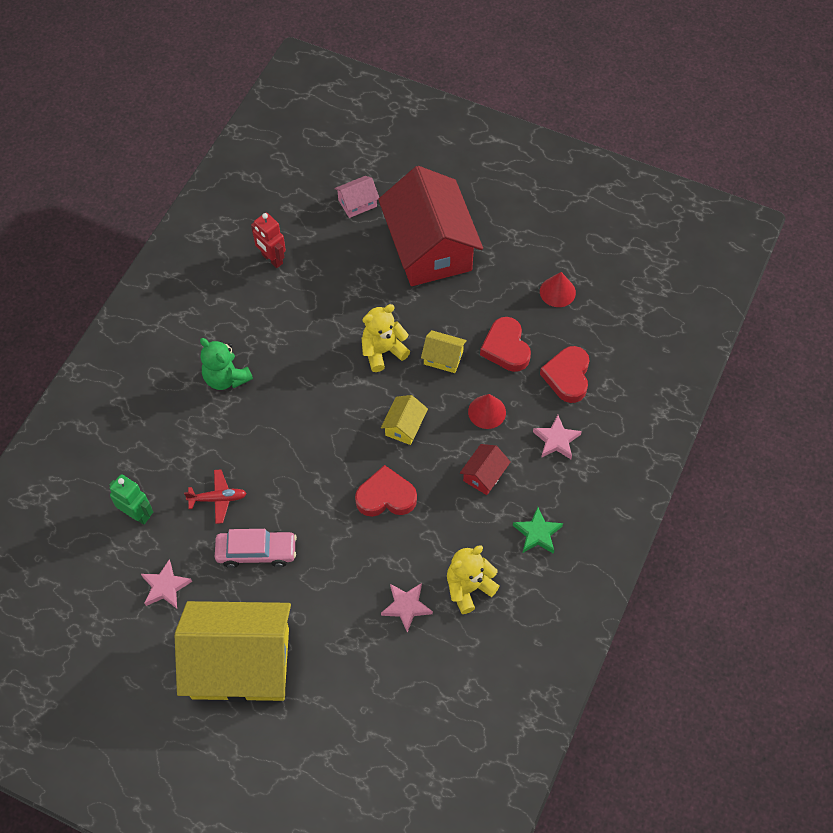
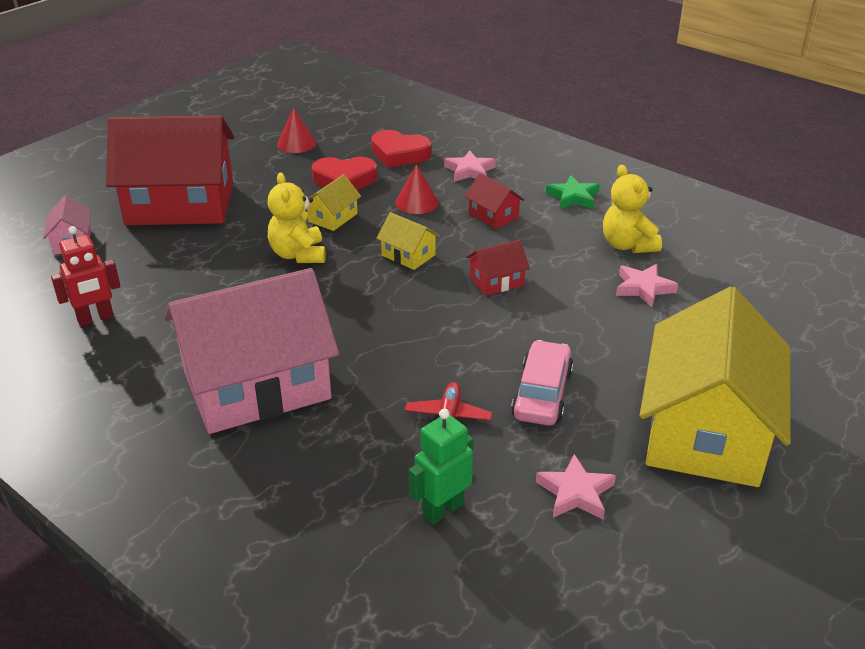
camera: 75 degrees left, 25 degrees down
(226, 378) = (256, 385): green teddy bear -> pink house
(386, 496) = (496, 281): red heart -> red house

